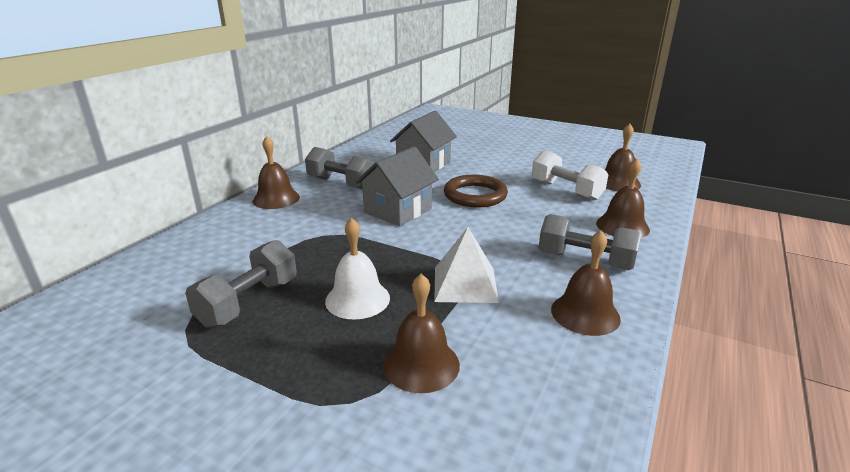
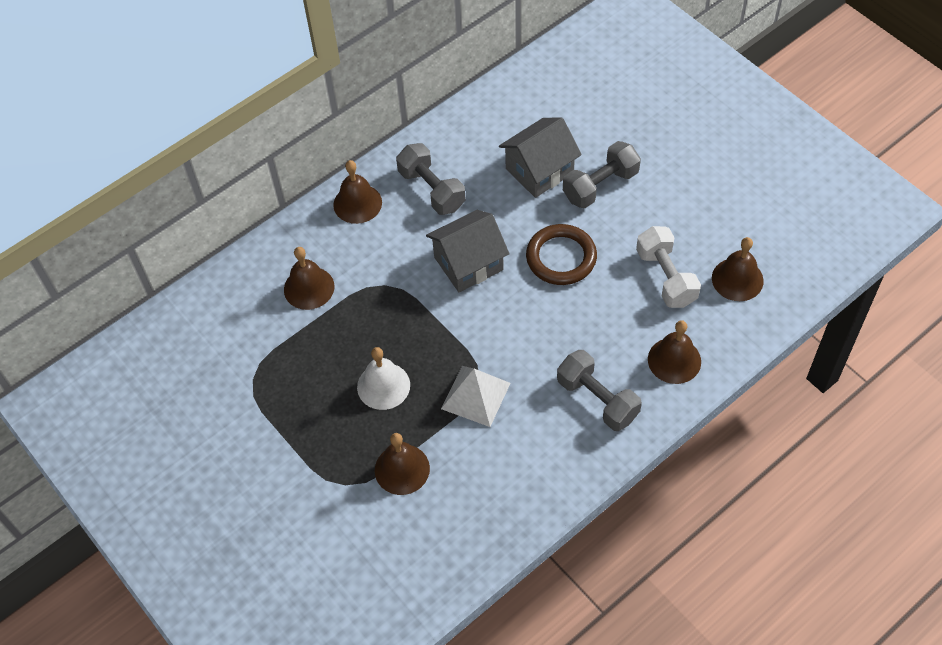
camera: 25 degrees right, 30 degrees up
(248, 302) = (301, 362): grey dumbbell -> grey dumbbell (600, 185)
(585, 313) = (549, 461): brown bell -> brown bell (309, 288)

